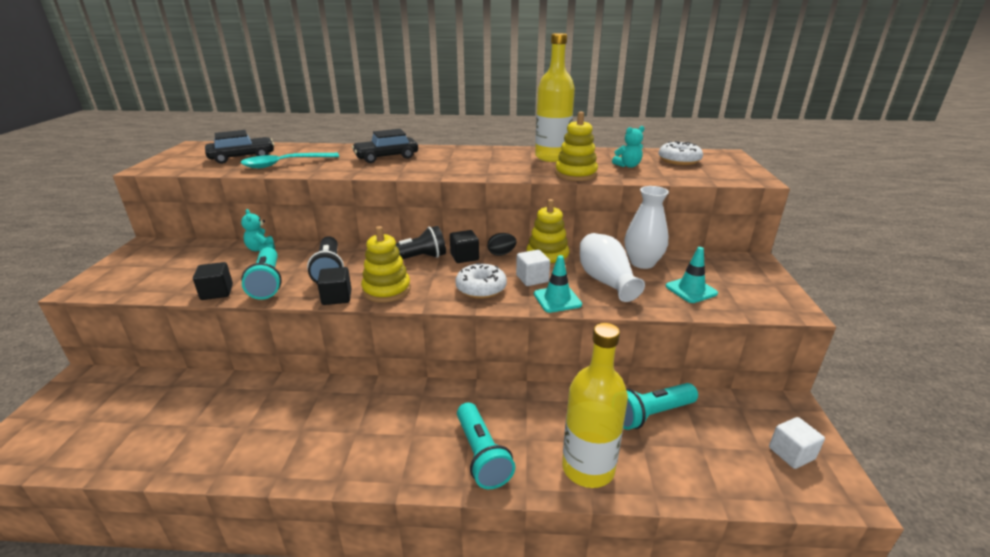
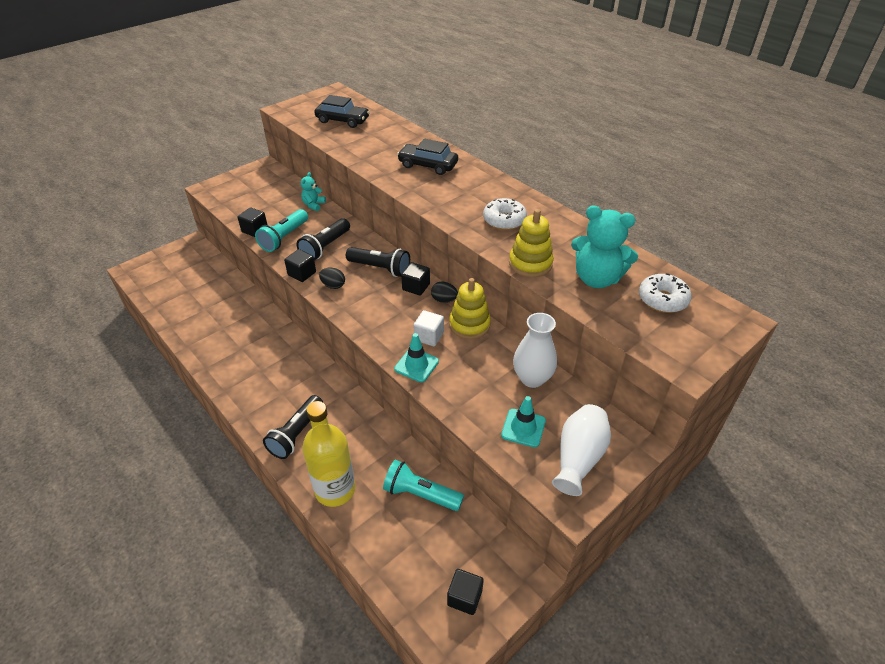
camera: 45 degrees right, 15 degrees up
(285, 164) = (355, 142): turquoise spoon -> none
(386, 290) = (333, 285): yellow stacking toy -> black egg
(481, 288) = (385, 322): white donut -> white donut (504, 220)
(482, 455) = (297, 434): turquoise flashlight -> black flashlight
(552, 157) = (551, 231): yellow bottle -> none
(605, 281) = (475, 374): white vase -> white vase (578, 458)
(628, 166) = (596, 279): turquoise teddy bear -> turquoise teddy bear, size x1.95
(791, 453) = (464, 597): white cube -> black cube

